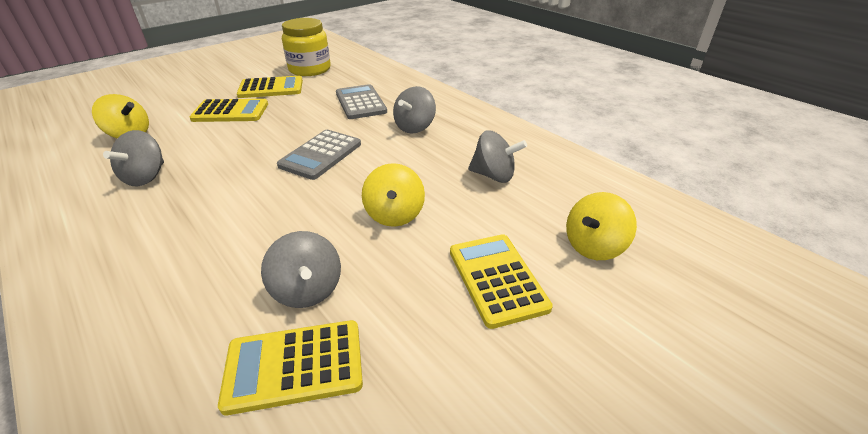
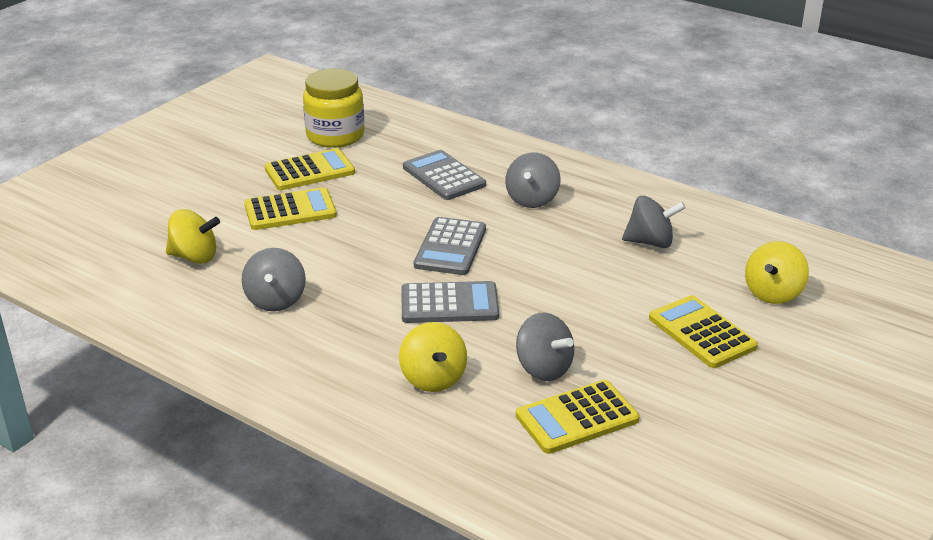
camera: 15 degrees left, 5 degrees down
(277, 204) = (449, 304): none -> grey calculator
(394, 215) = (576, 295): yellow spinning top -> yellow spinning top (433, 378)

